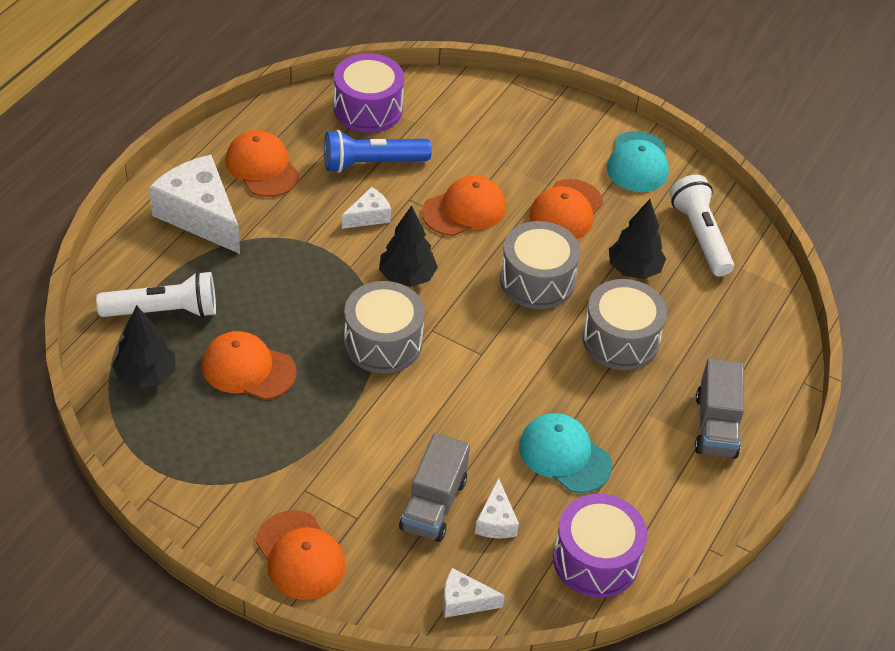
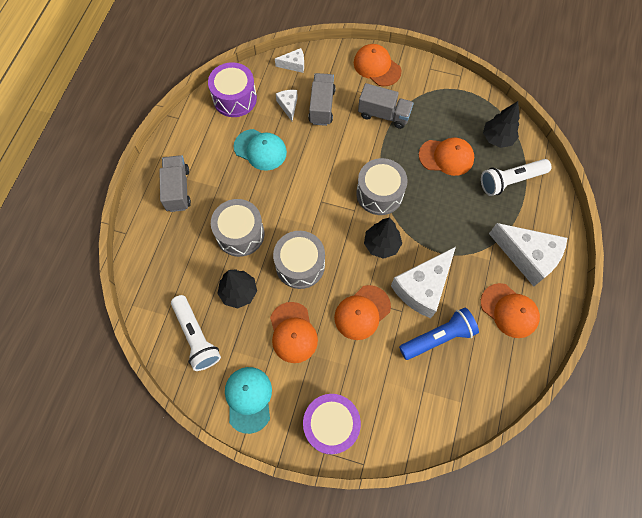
camera: 170 degrees right, 20 degrees up
(324, 462) = (384, 114): none -> grey truck
(368, 109) = (462, 394): purple drum -> purple drum (331, 425)
(369, 216) = (422, 287): white cheese -> white cheese, size x2.06
(566, 211) = (293, 332): orange cap -> orange cap turned 150 degrees clockwise

